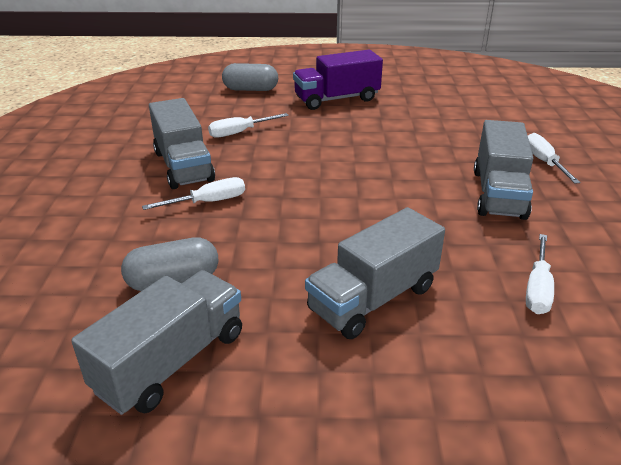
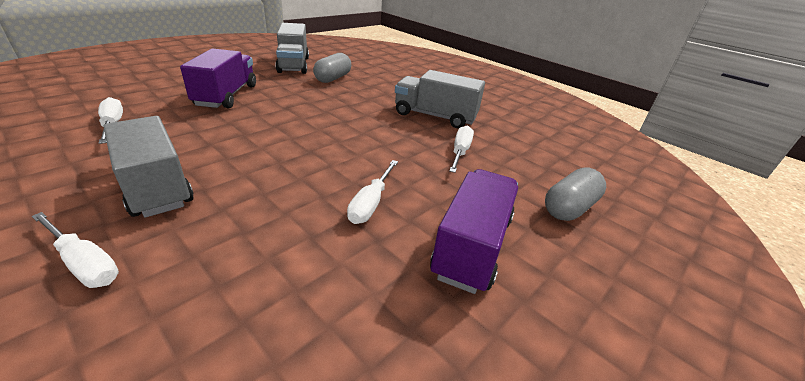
camera: 130 degrees right, 0 degrees up
(208, 202) = (379, 105): white screwdriver -> white screwdriver (371, 203)
(373, 298) = (226, 96): grey truck -> purple truck

